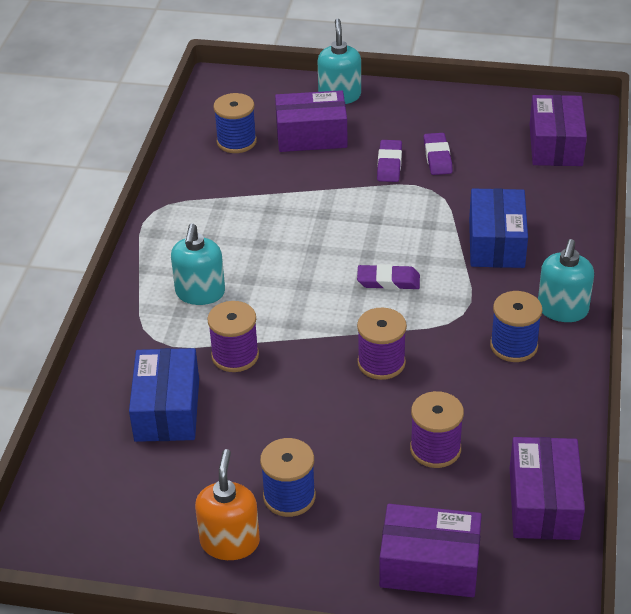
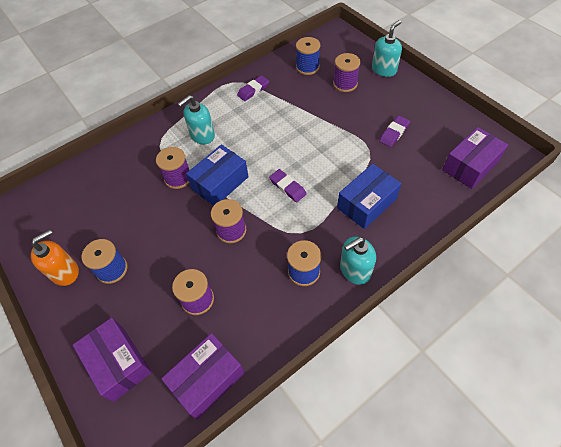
camera: 45 degrees right, 15 degrees up
(167, 409) = (122, 184): blue box -> blue box (220, 183)
(311, 136) = (345, 84): purple box -> purple spool
(389, 164) = (364, 122): purple eraser -> purple eraser (253, 90)

